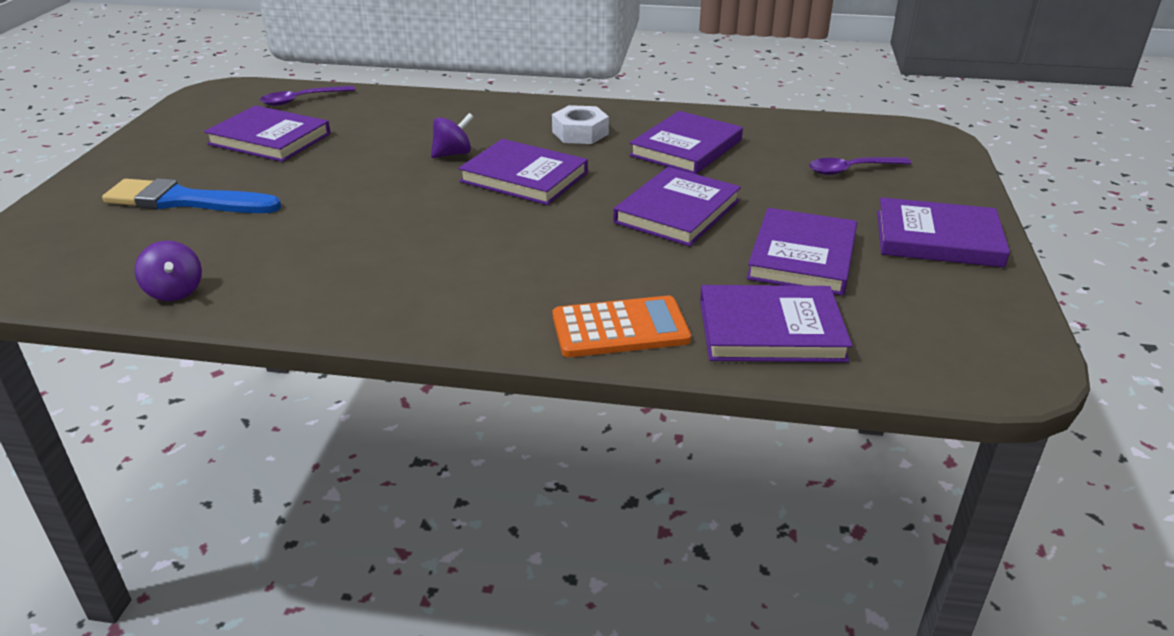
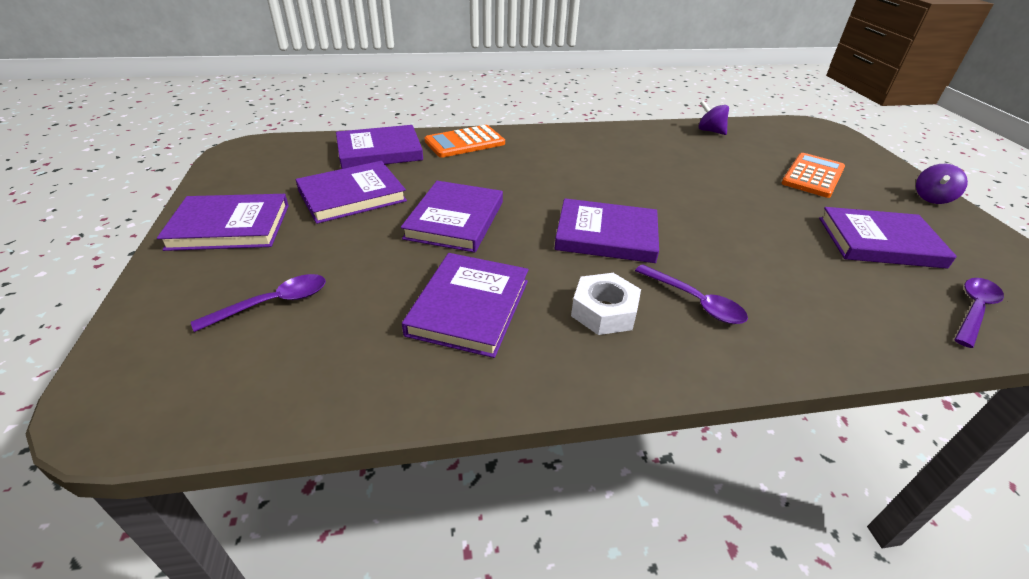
camera: 160 degrees right, 5 degrees up
(185, 201) = (813, 176): blue brush -> orange calculator
(453, 154) = (698, 253): purple spinning top -> purple spinning top (931, 198)
(502, 128) = (695, 302): none -> purple spoon
(802, 257) = (352, 196): purple book -> purple book turned 60 degrees clockwise

